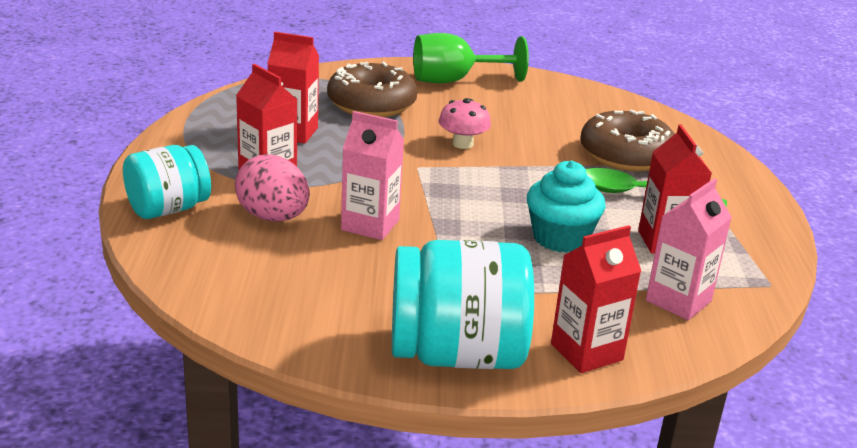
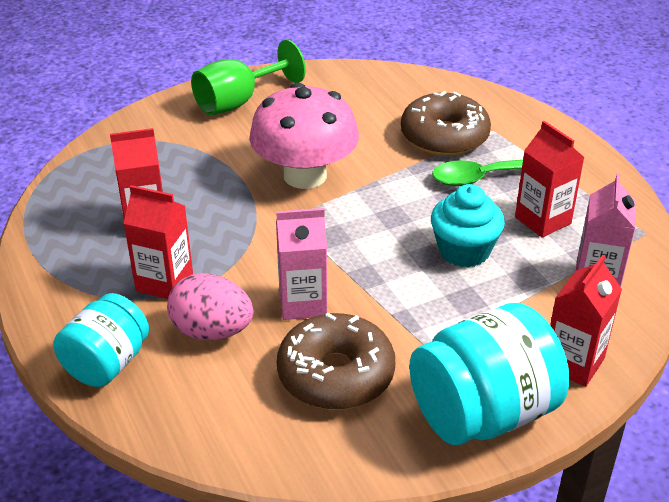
camera: 25 degrees left, 10 degrees up
(371, 104) = (188, 158): brown donut -> brown donut (336, 374)
(462, 144) = (305, 175): pink mushroom -> pink mushroom, size x2.08

